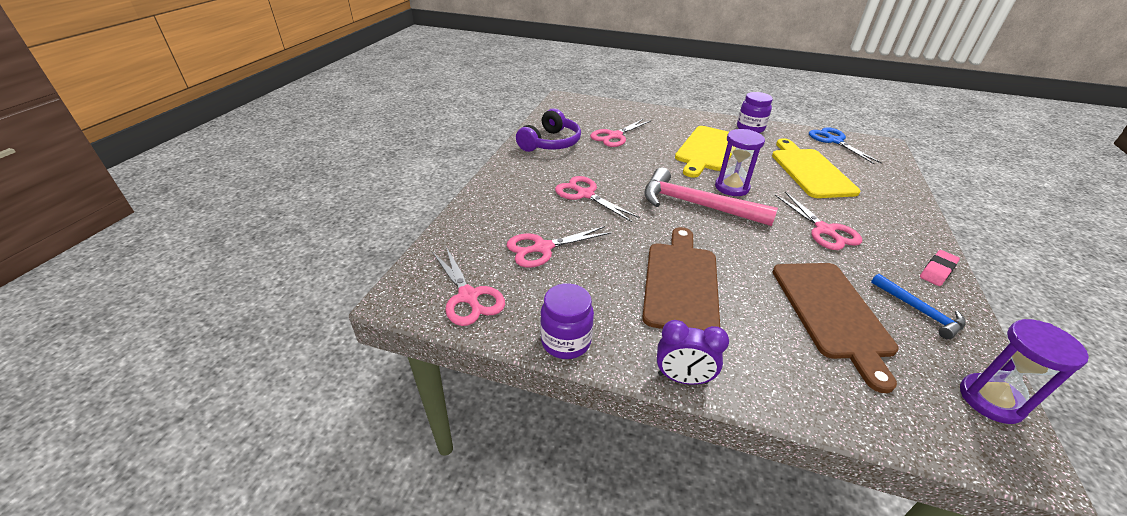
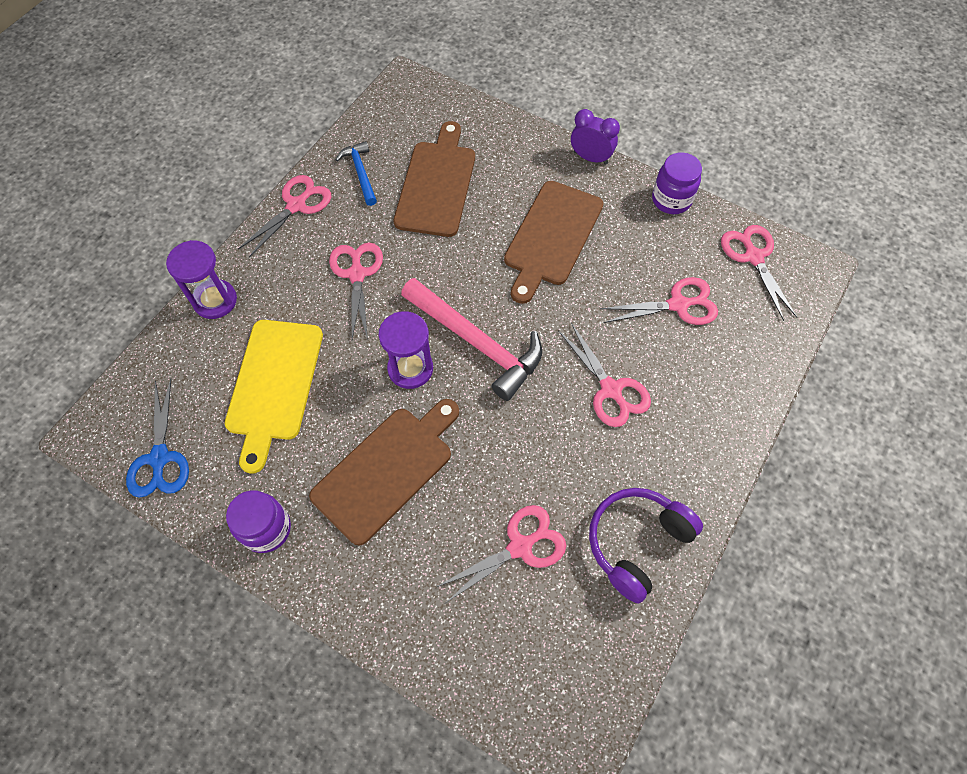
camera: 165 degrees left, 25 degrees up
(707, 150) = (387, 470): yellow cutting board -> brown cutting board
(937, 271) = (296, 205): pink eraser -> pink scissors
(990, 400) = (385, 108): purple hourglass -> purple hourglass (215, 300)

